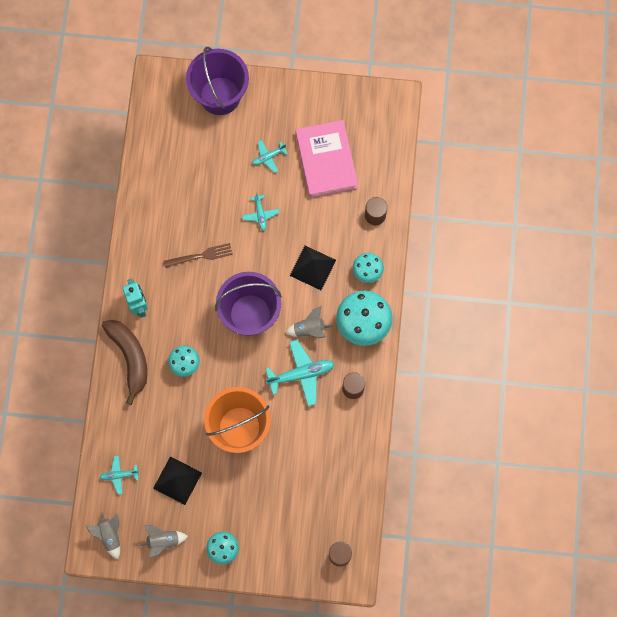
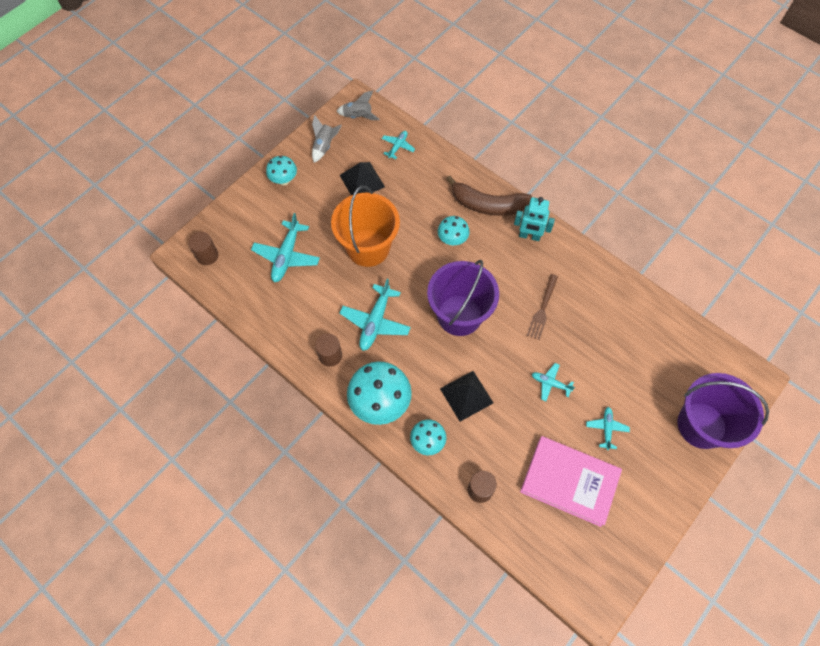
camera: 125 degrees right, 10 degrees down
(294, 488) = (286, 256): none -> turquoise plane
(309, 329) = (410, 354): grey rocket -> none

